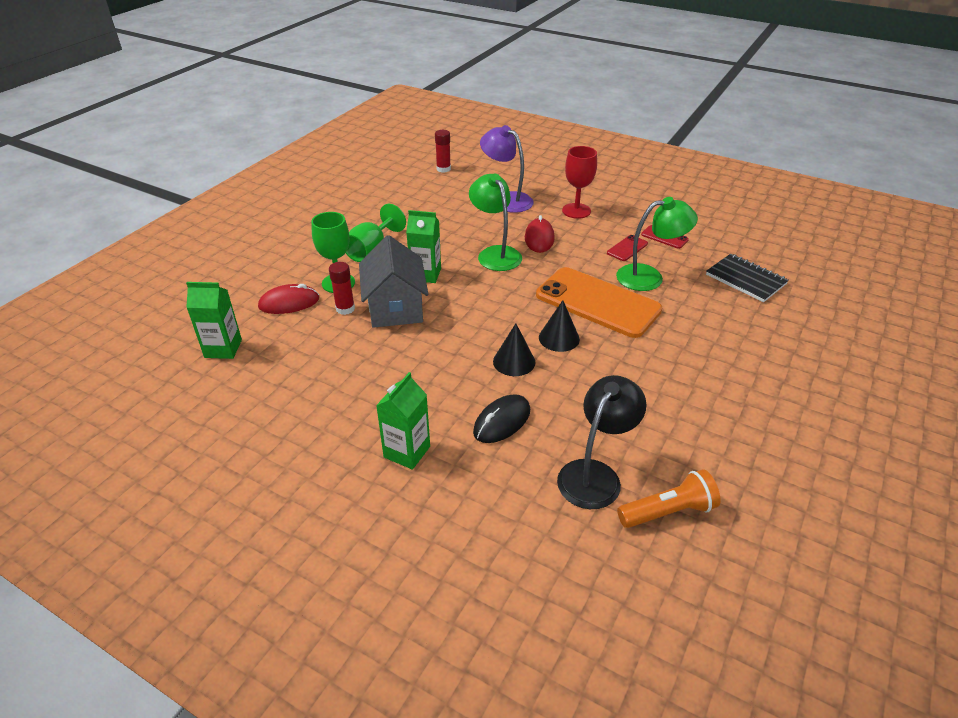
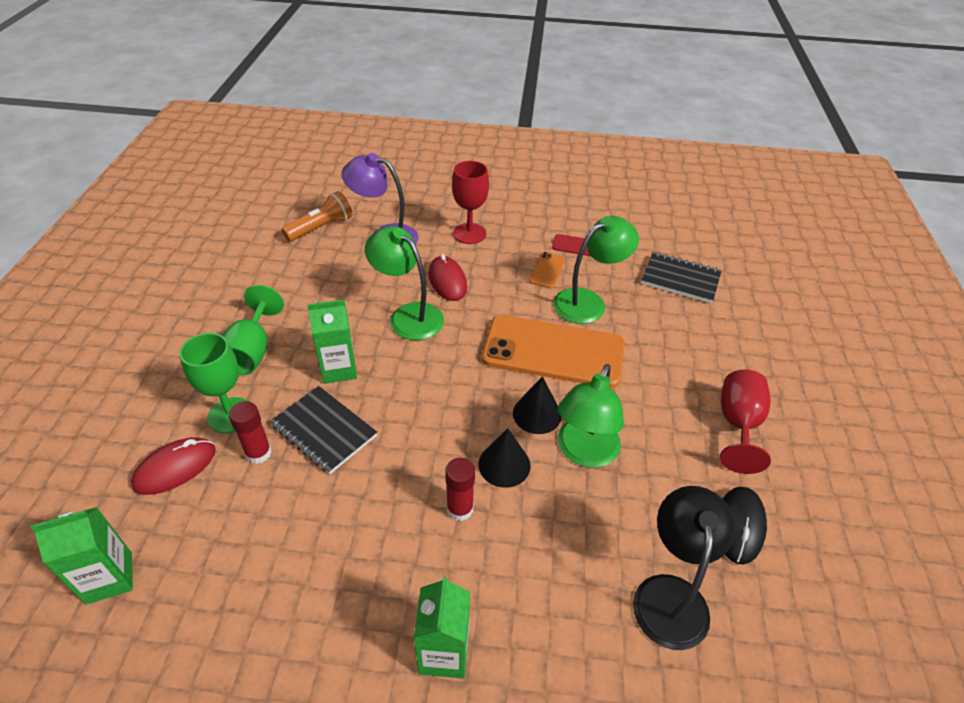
camera: 25 degrees left, 5 degrees up
(395, 308) = (324, 431): grey house -> black notebook
(443, 169) = (288, 210): red glue stick -> red glue stick (460, 509)
(502, 421) = (533, 558): black mouse -> black mouse (739, 526)
(582, 371) = (584, 452): none -> green lamp
(627, 248) = (547, 270): red phone -> orange phone
(668, 511) = (767, 614): orange flashlight -> orange flashlight (321, 227)
(729, 389) = (738, 424): none -> red goblet

